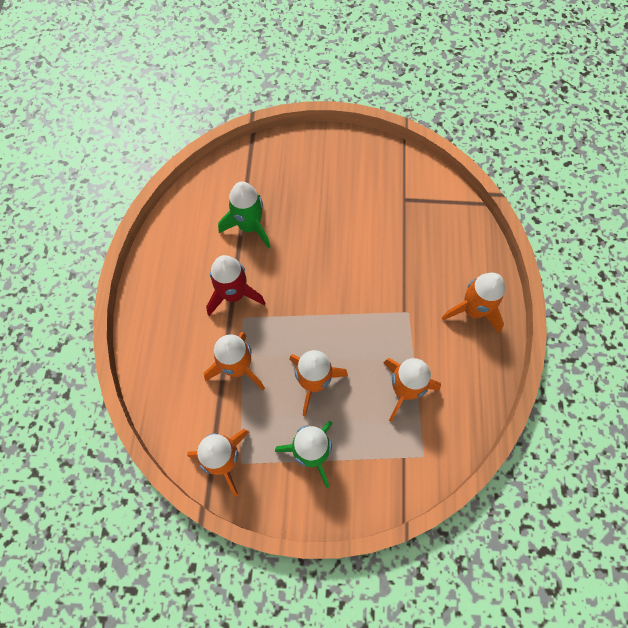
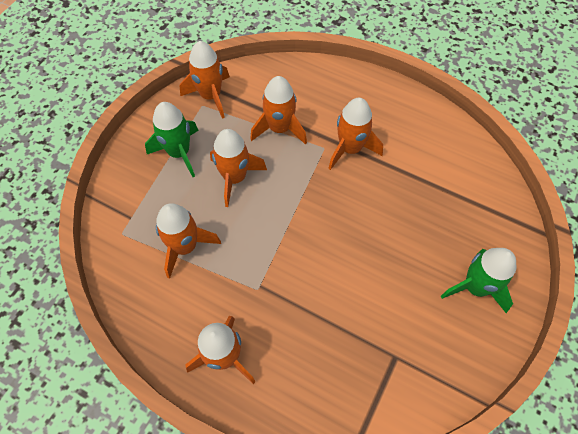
camera: 115 degrees right, 5 degrees down
(234, 294) = (350, 149): red rocket -> orange rocket
(249, 226) = (420, 186): green rocket -> green rocket (475, 287)

